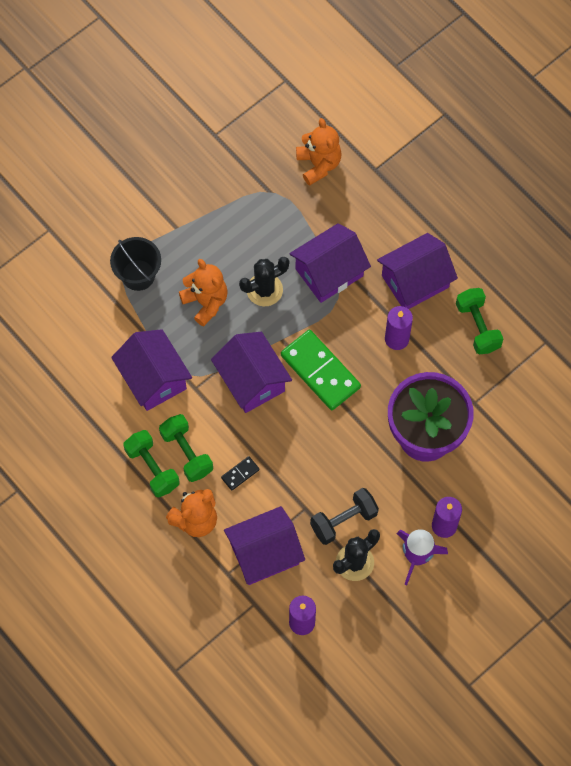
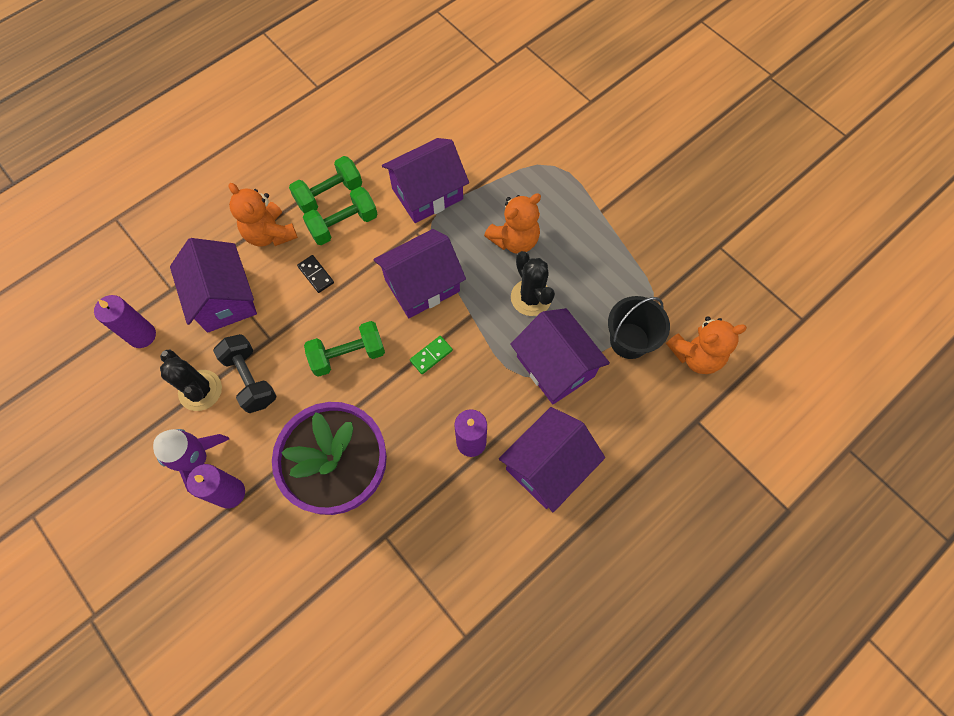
camera: 90 degrees right, 0 degrees up
(138, 275) = (544, 177): black bucket -> black bucket (629, 340)
(320, 371) = (431, 355): green domino -> green domino, size x0.44
(415, 281) = (548, 466): purple house -> purple house turned 75 degrees clockwise
(478, 327) = (487, 544): green dumbbell -> green dumbbell (348, 355)

